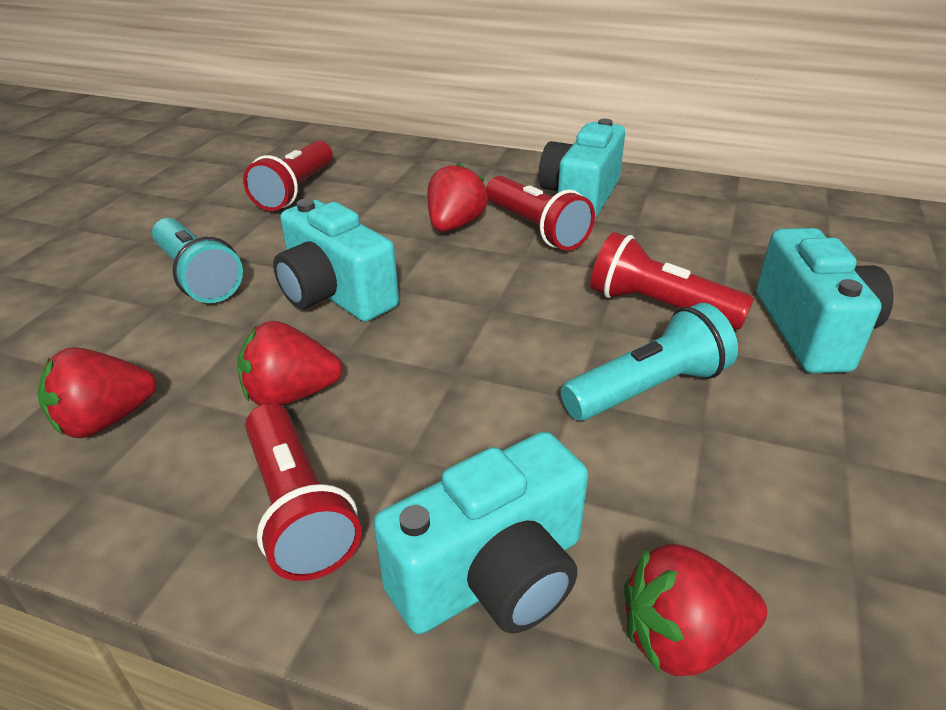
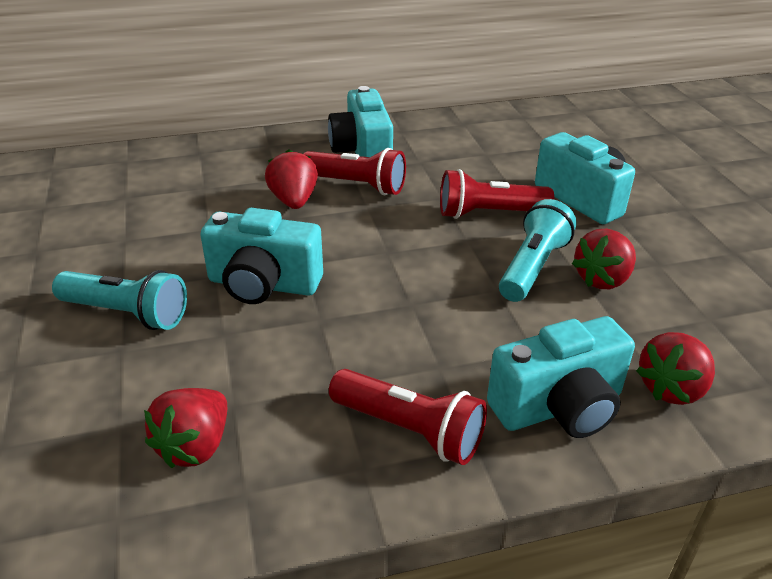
camera: 35 degrees left, 0 degrees up
(291, 395) = (317, 366): red strawberry -> red strawberry (602, 279)
(295, 191) = (123, 214): red flashlight -> none
(493, 576) = (559, 407): turquoise camera -> turquoise camera turned 45 degrees clockwise

